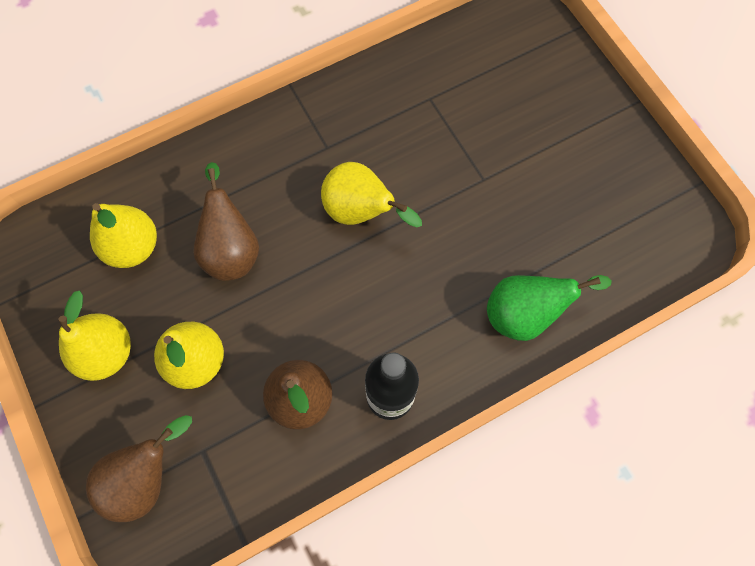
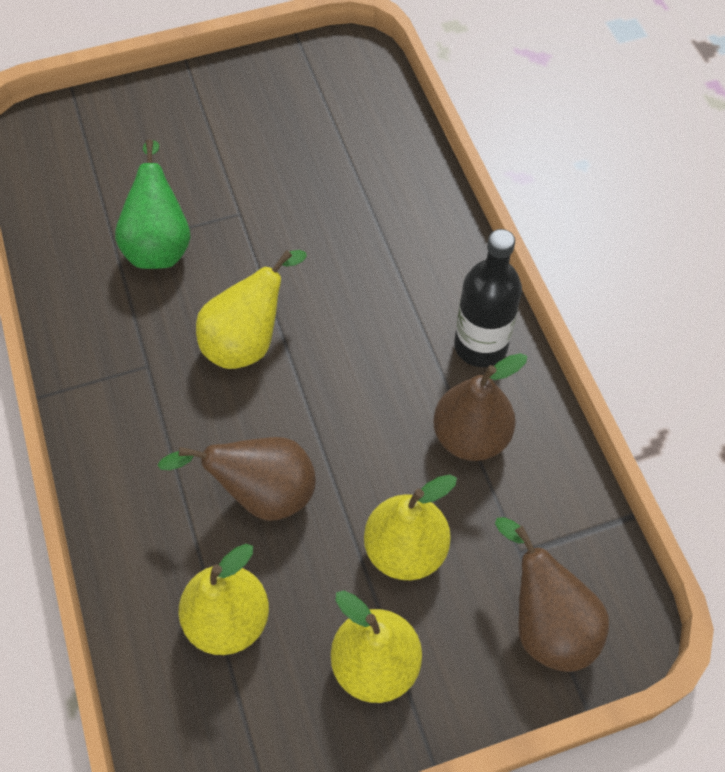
camera: 80 degrees left, 10 degrees down
(525, 314) = (408, 206): green pear -> green pear (160, 244)

